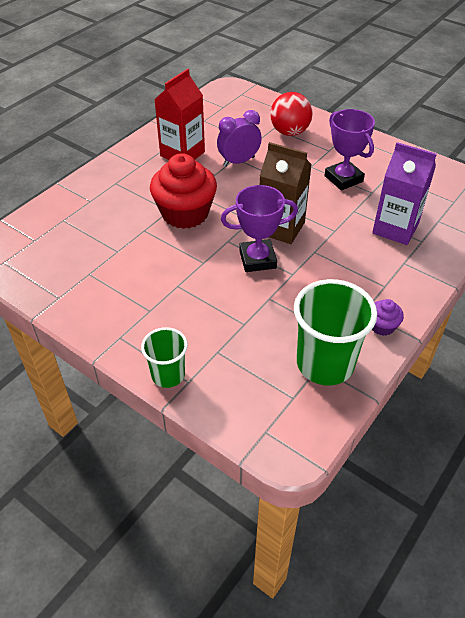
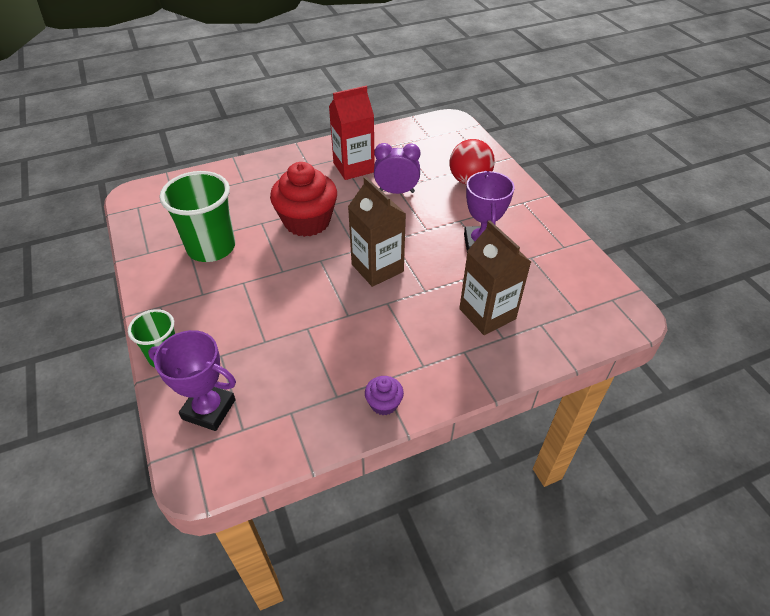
camera: 30 degrees right, 0 degrees up
(257, 259) = (329, 288): purple trophy -> purple trophy (209, 409)
(325, 364) = (298, 413): green cup -> green cup (211, 247)
(395, 228) = (487, 314): purple carton -> brown carton

